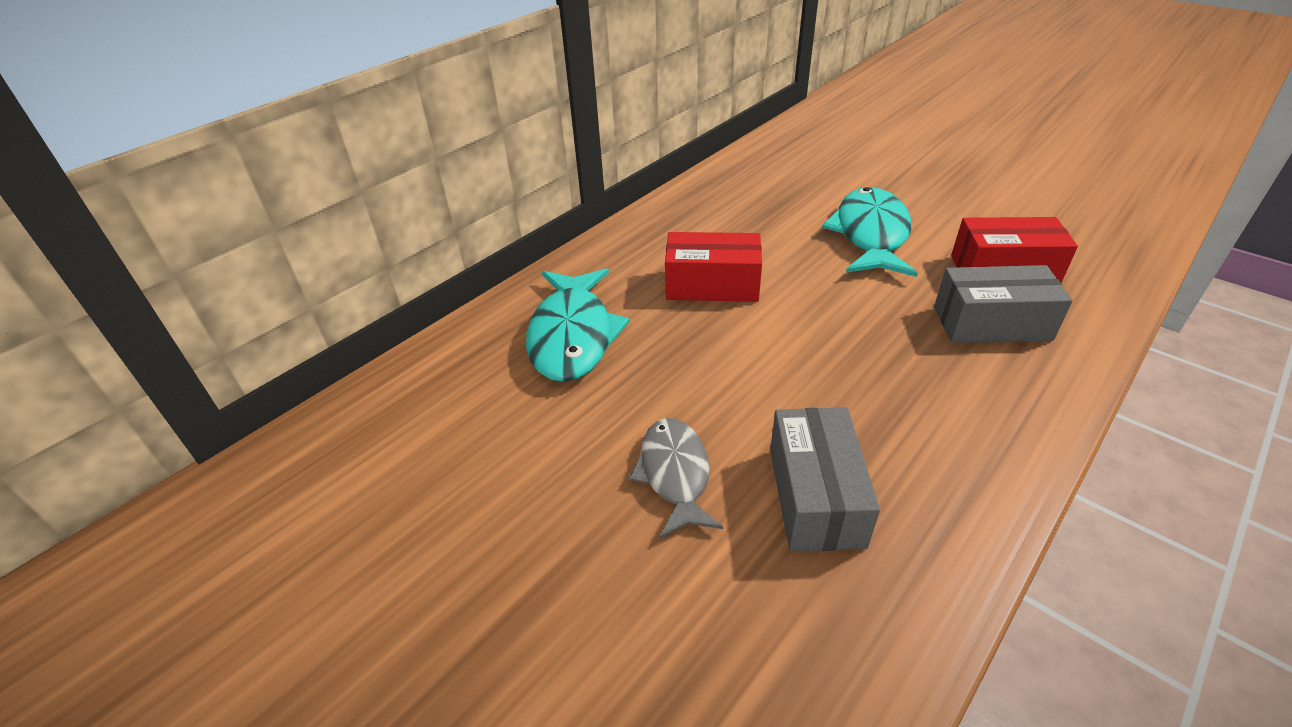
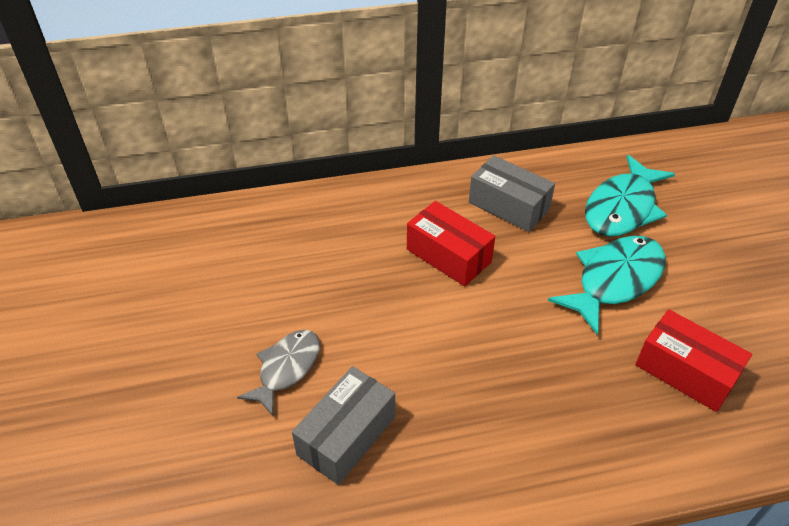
camera: 35 degrees right, 5 degrees up
(573, 336) = (324, 242): turquoise fish -> turquoise fish (622, 208)
(991, 323) = (614, 405): grey box -> grey box (508, 206)

